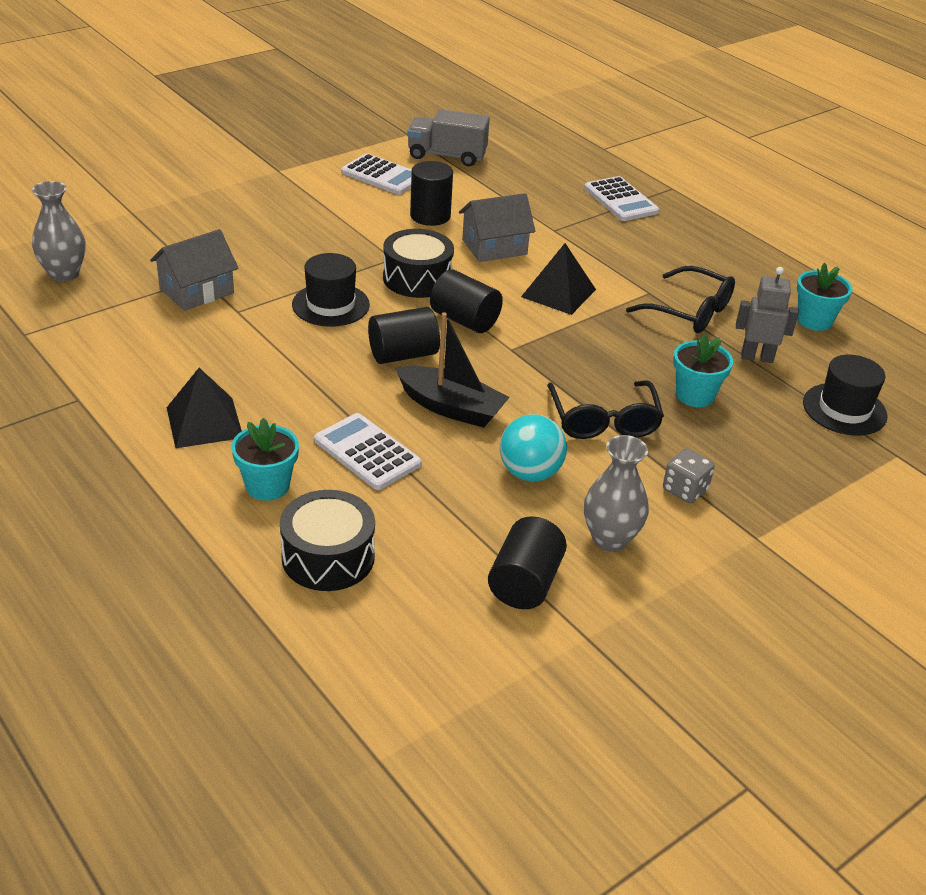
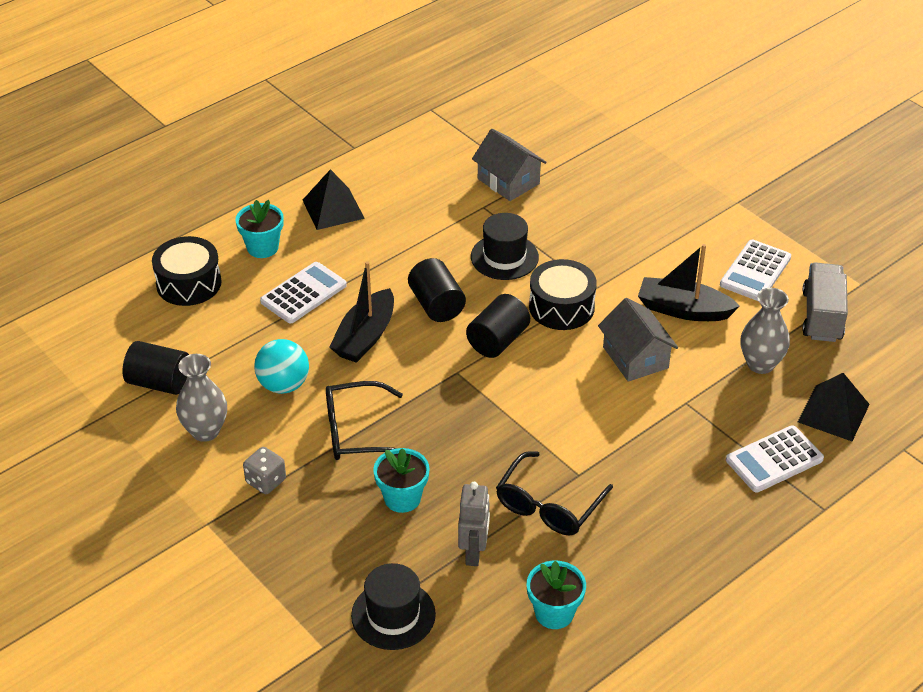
camera: 90 degrees right, 5 degrees up
(64, 274) = (517, 112): grey vase -> grey vase (760, 364)
(430, 216) = (683, 310): black cylinder -> black boat
(558, 293) = (560, 404): black pyramid -> black pyramid (833, 413)

